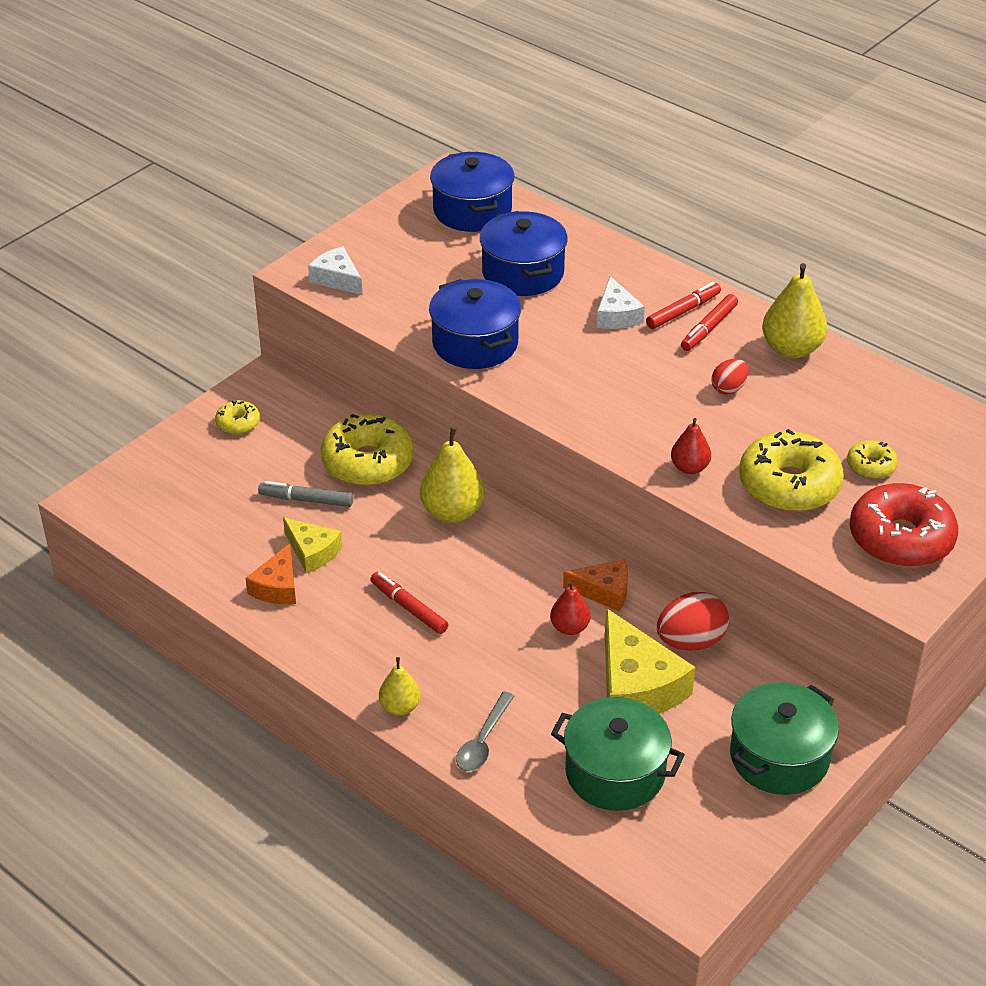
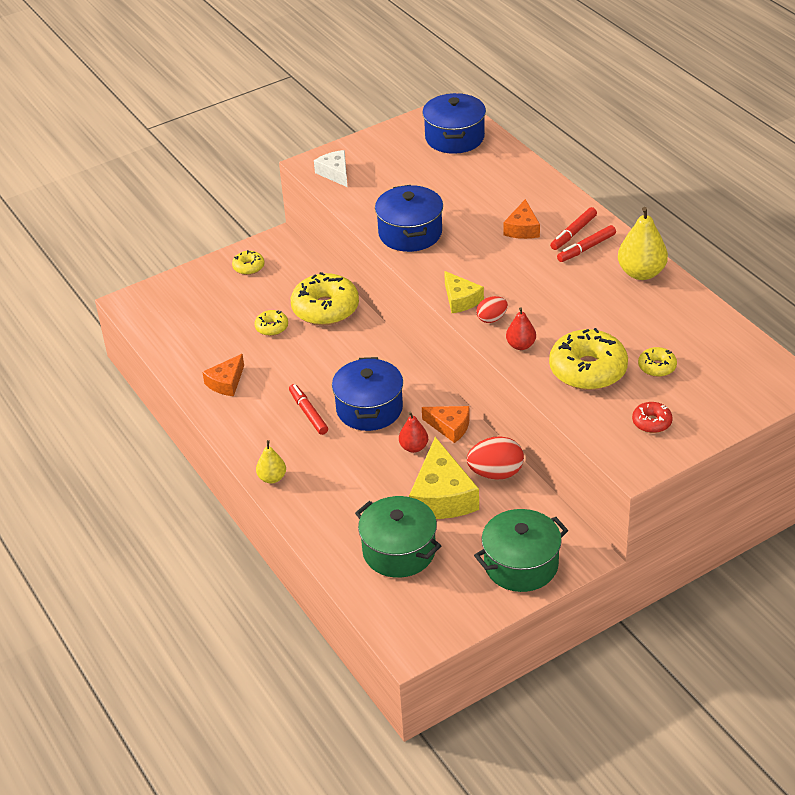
camera: 20 degrees right, 0 degrees up
(306, 500) = (272, 327): grey marker -> yellow donut
(312, 552) = (260, 363): yellow cheese -> yellow cheese (460, 299)
(452, 512) = (368, 353): yellow pear -> none
(483, 741) = (318, 511): grey spoon -> none
(523, 273) = (469, 188): blue pot -> blue pot (369, 409)
(616, 315) = (522, 228): white cheese -> orange cheese
(683, 311) = (573, 233): red marker -> red marker turned 150 degrees clockwise
(729, 388) = (579, 294): red egg -> red egg (492, 319)
(900, 539) = (651, 422): red donut -> red donut, size x0.49

